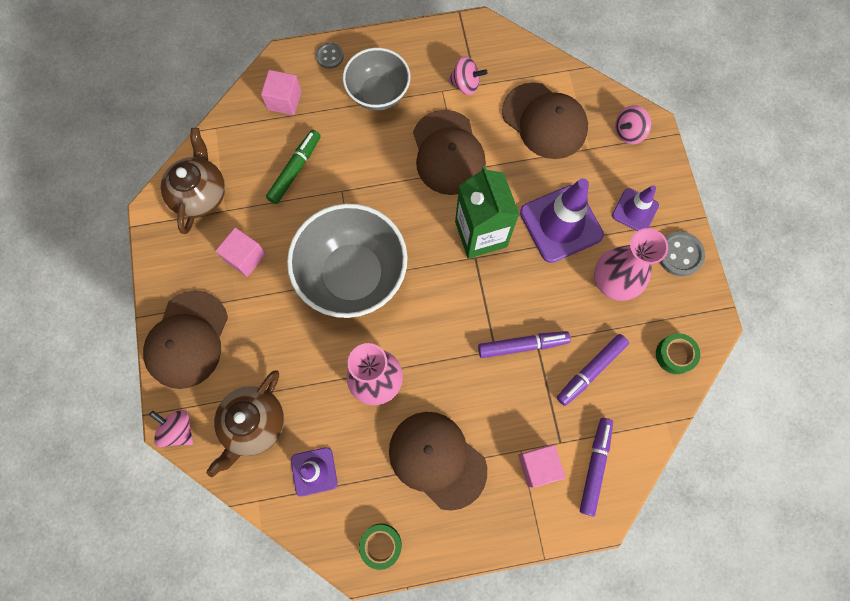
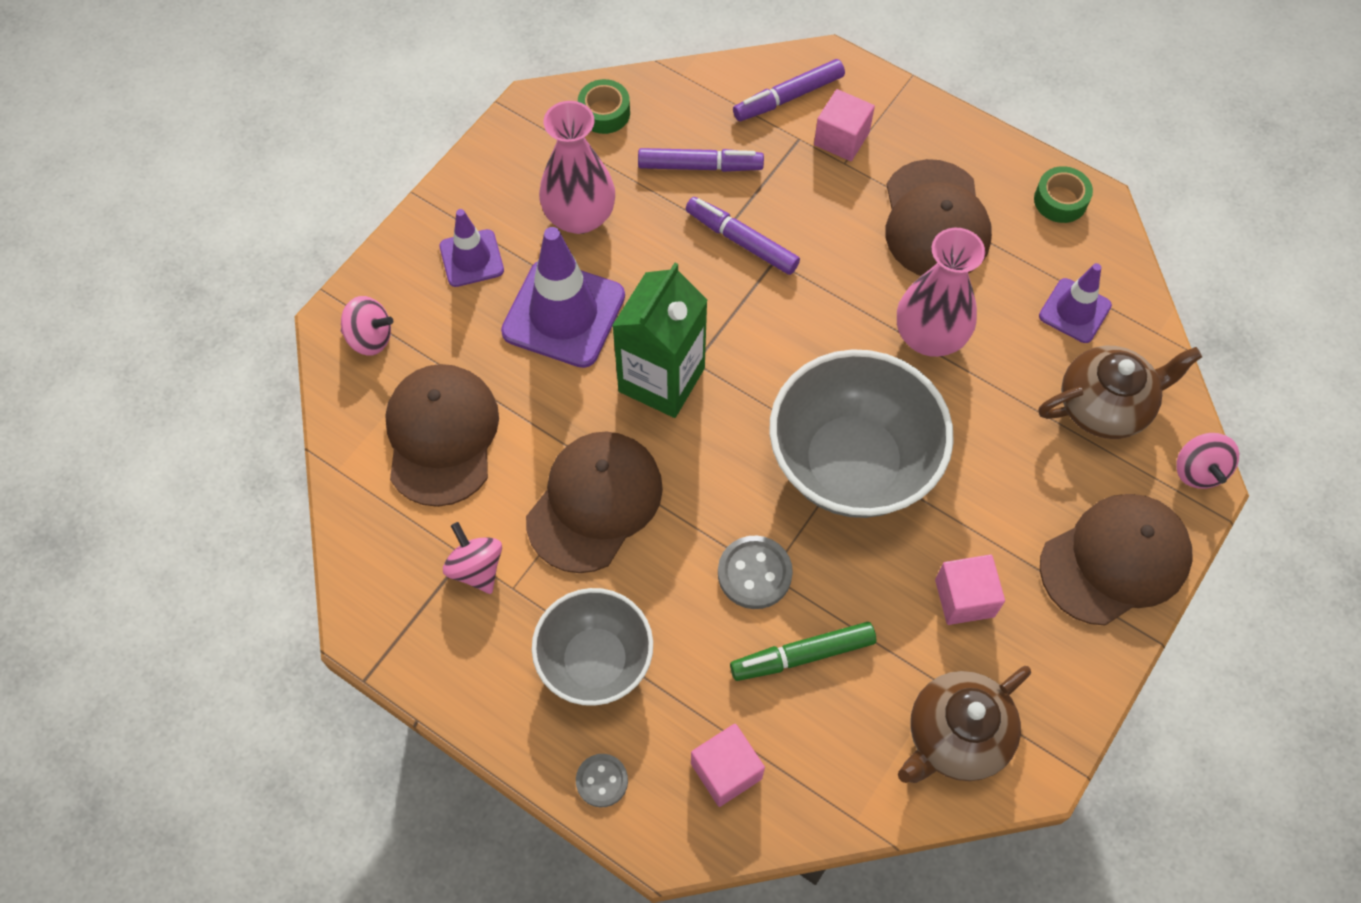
camera: 135 degrees left, 10 degrees down
(679, 254) = (484, 183): grey button -> grey button (754, 573)

